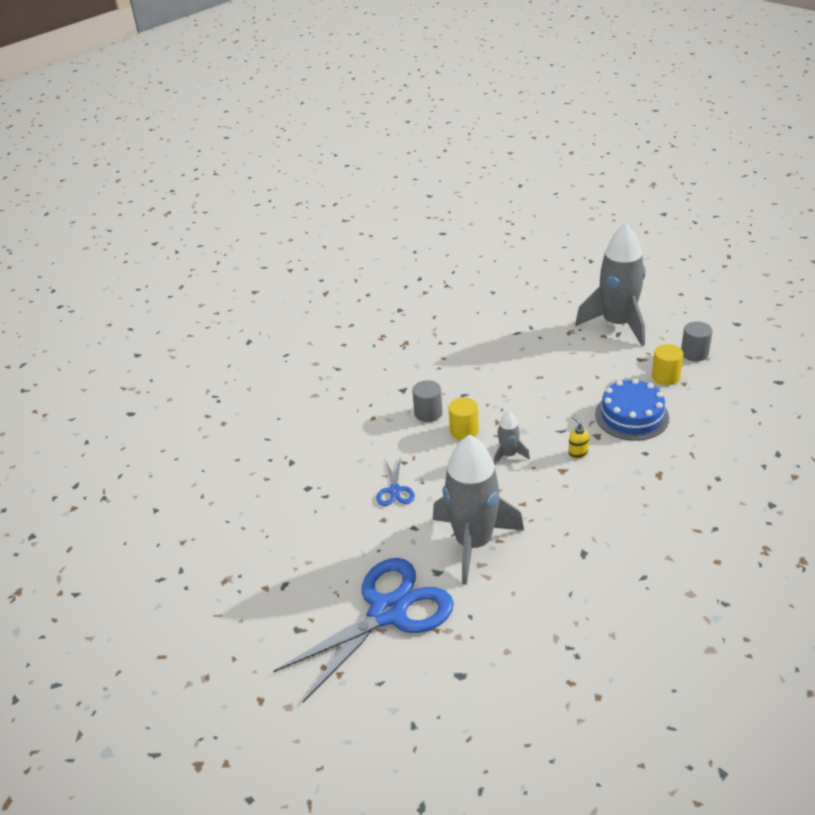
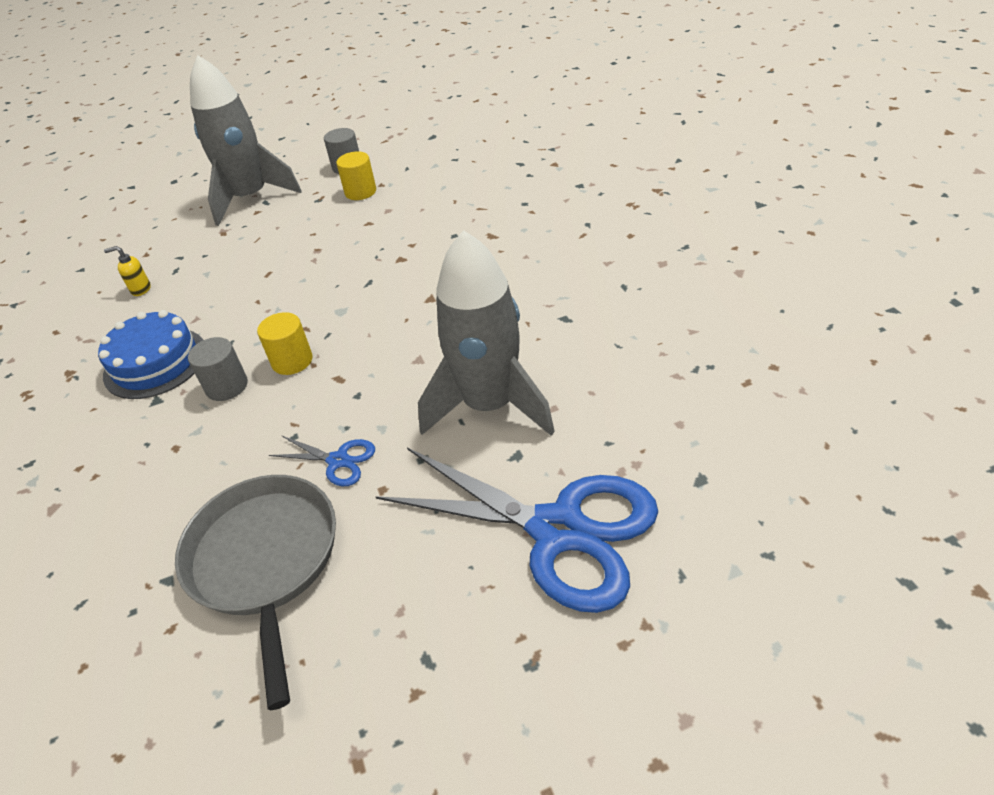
camera: 65 degrees left, 5 degrees up
(316, 493) = (265, 561): none -> grey pan
(388, 612) = (557, 530): blue scissors -> blue scissors turned 135 degrees clockwise
(508, 455) = (369, 333): grey rocket -> none
(578, 453) = (413, 279): yellow soap dispenser -> yellow soap dispenser (140, 289)
(631, 416) = (394, 228): blue cake -> blue cake (155, 362)

